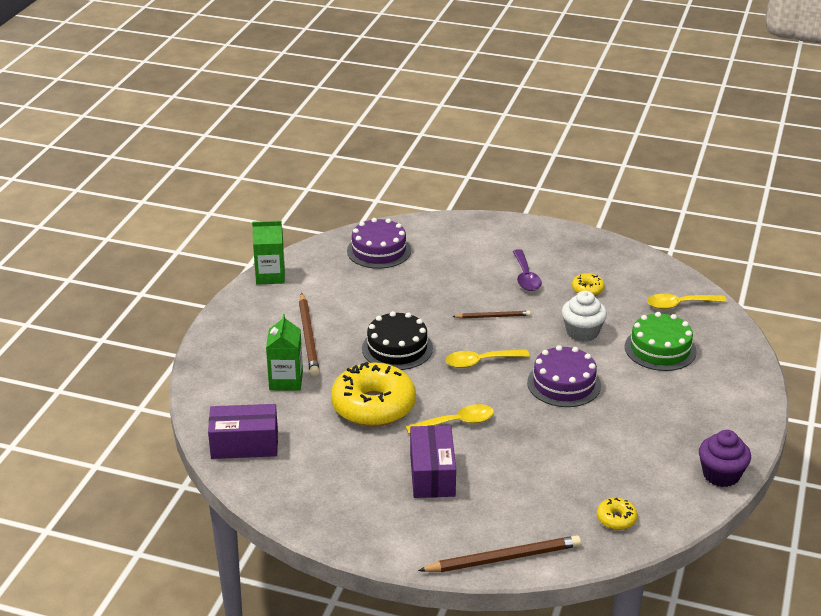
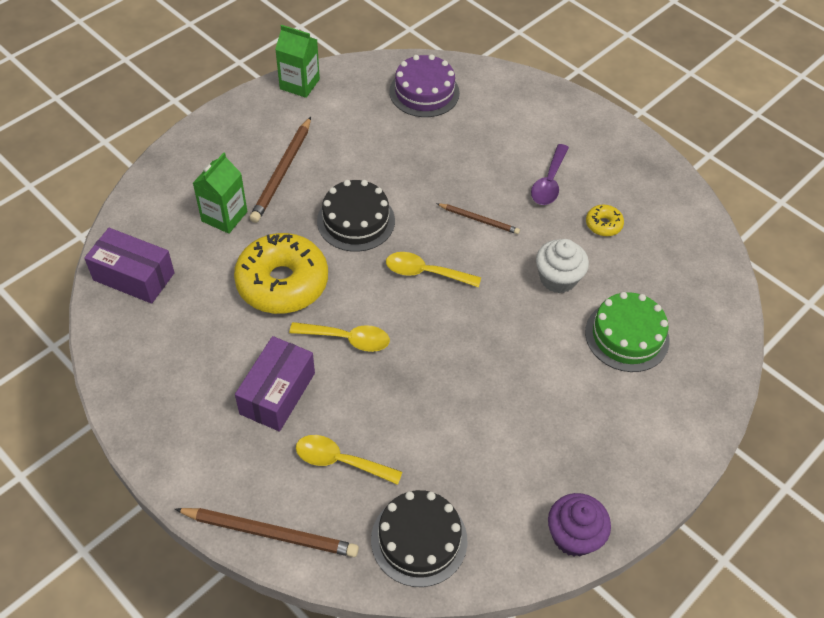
camera: 25 degrees right, 20 degrees up
(564, 384) = (490, 337): purple cake -> none
(616, 519) = (419, 540): yellow donut -> black cake
(679, 305) = (691, 285): yellow spoon -> yellow spoon (340, 461)

